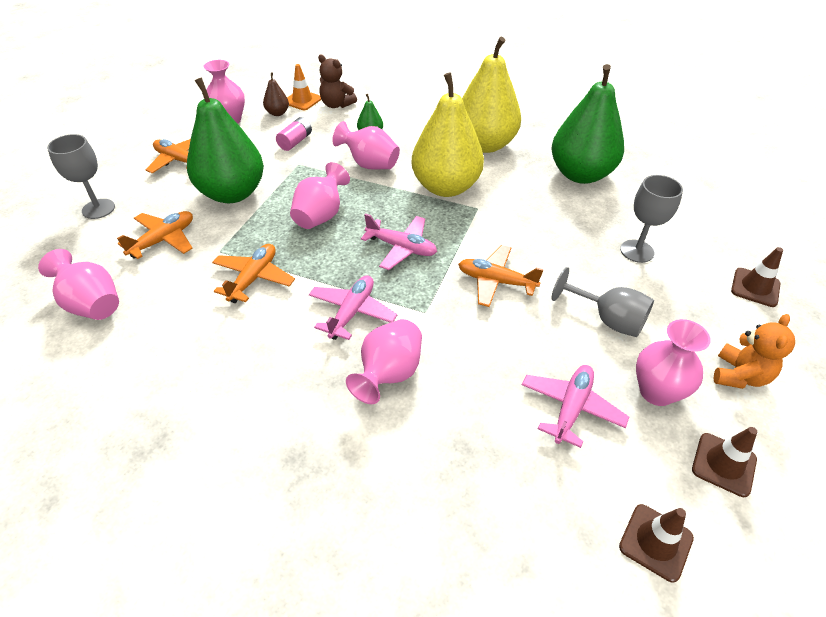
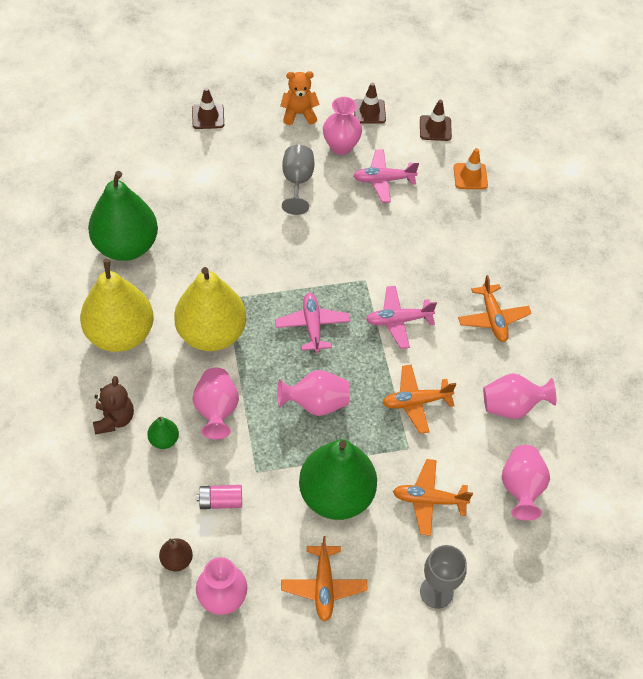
camera: 125 degrees left, 10 degrees up
(302, 100) = (133, 553): orange traffic cone -> orange traffic cone (470, 176)
(336, 105) = (121, 510): brown teddy bear -> brown teddy bear (114, 419)
(389, 374) = (429, 274): pink vase -> pink vase (511, 406)
(496, 281) = (305, 253): orange plane -> orange plane (493, 318)
(637, 251) = (211, 184): grey goblet -> none

